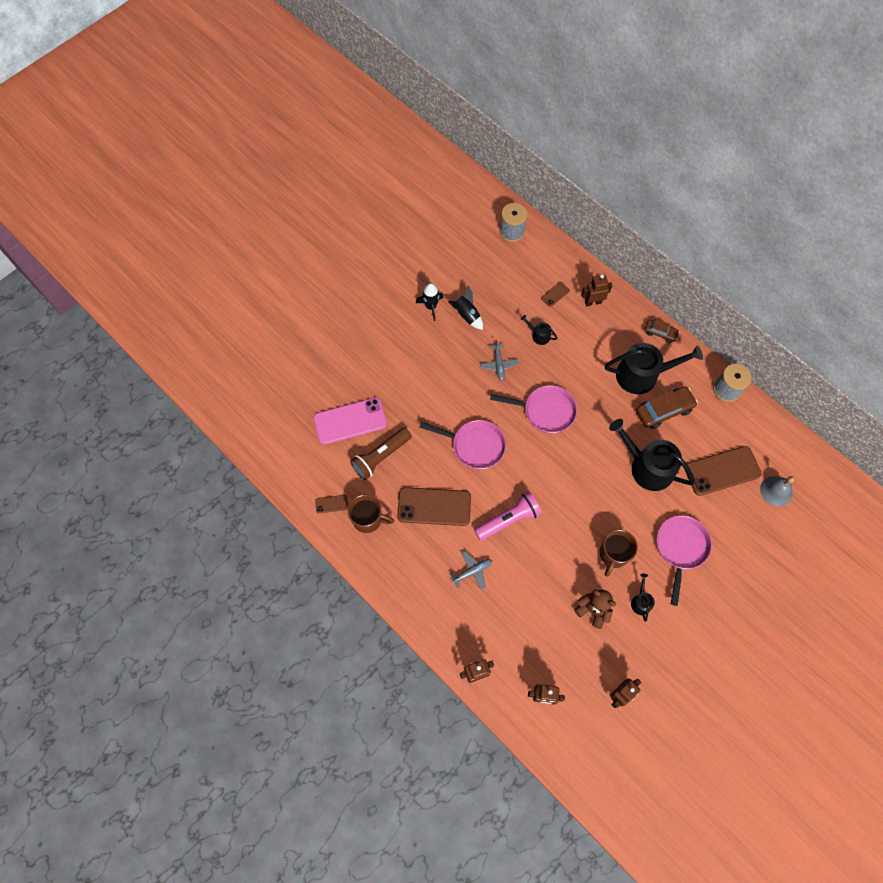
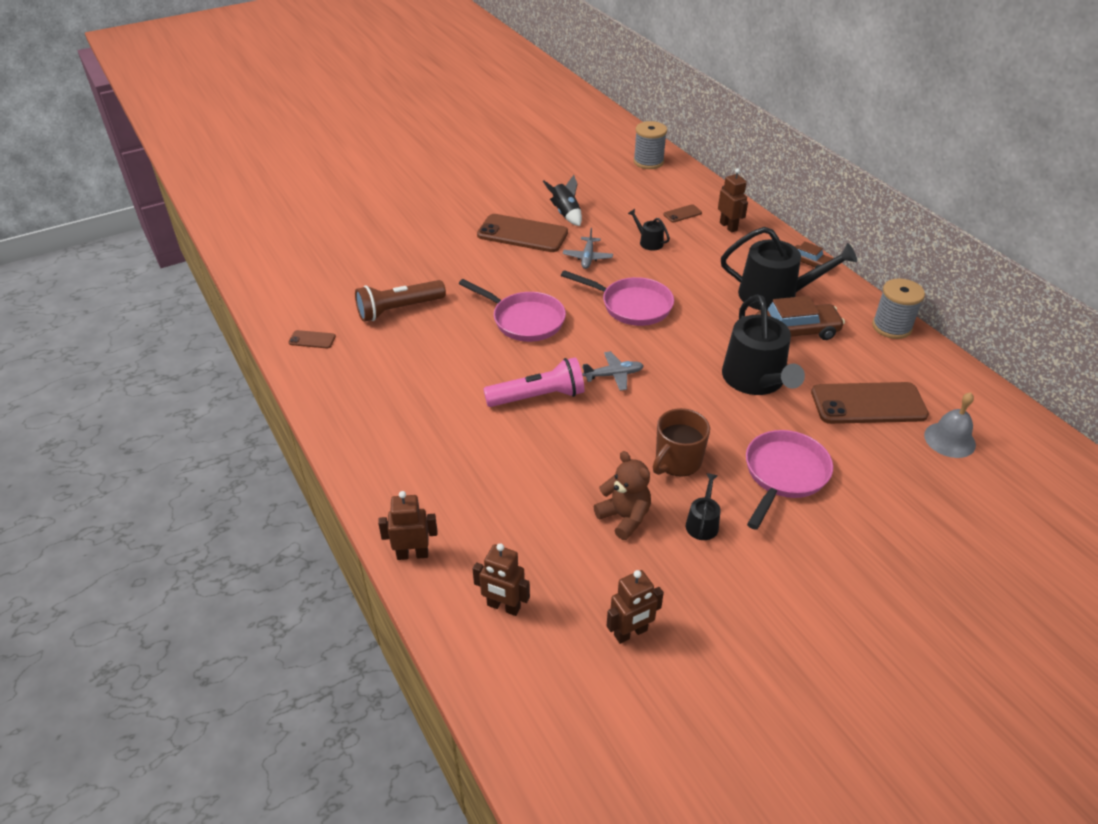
camera: 15 degrees right, 25 degrees down
(350, 421) = (378, 274): pink phone -> none
(368, 519) = (350, 362): brown mug -> none
(431, 306) = (526, 201): black rocket -> none
(434, 506) = (443, 366): brown phone -> brown phone (522, 234)
(472, 571) = (462, 439): grey plane -> grey plane (613, 375)
(593, 302) = (728, 226): brown robot -> brown robot turned 60 degrees clockwise
(647, 466) = (756, 380): black watering can -> black watering can turned 150 degrees counterclockwise

